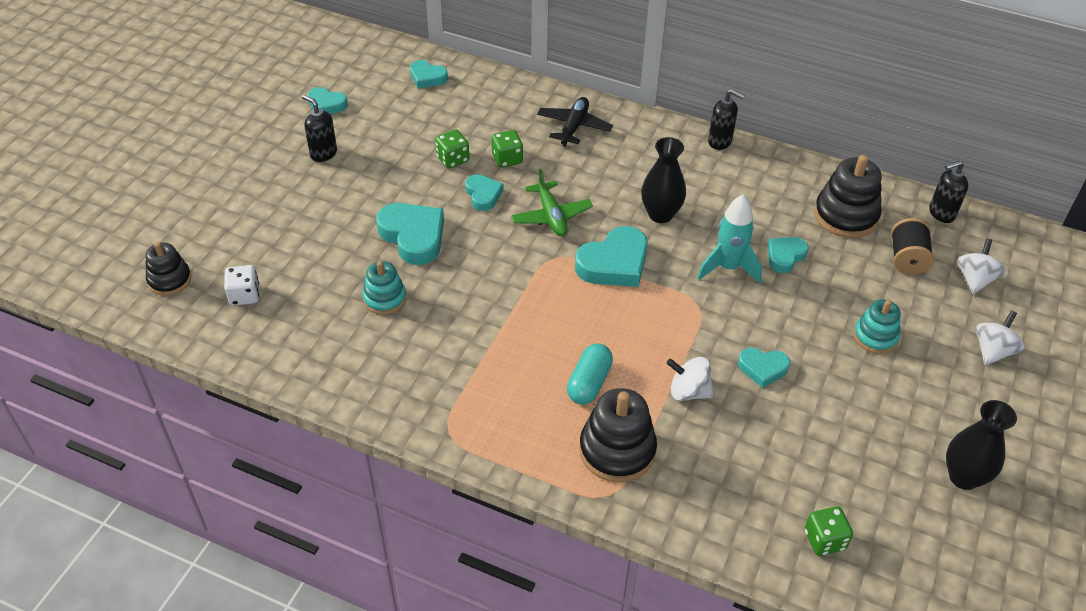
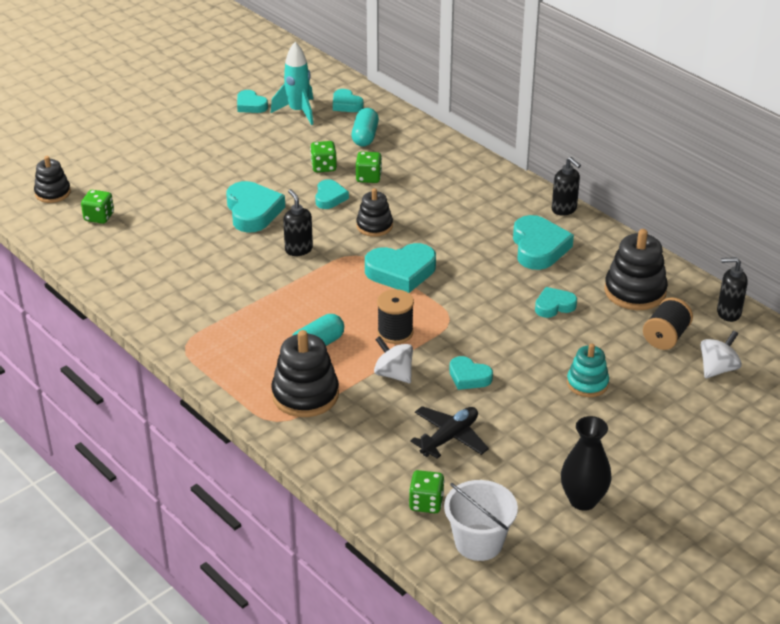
camera: 25 degrees right, 10 degrees down
(244, 295) = (99, 217): white dice -> green dice
(323, 153) = (224, 138): black soap dispenser -> black soap dispenser (298, 249)
(384, 298) = (200, 247): turquoise stacking toy -> none
(471, 111) = (365, 136): none -> turquoise capsule
(551, 216) = (374, 226): green plane -> black stacking toy
(574, 127) = (443, 168): black plane -> black plane (449, 437)
(656, 339) = (395, 332): none -> black spool
(660, 214) = (468, 248): black vase -> none
(726, 193) = (539, 248): none -> turquoise heart
(728, 267) = (496, 300): turquoise rocket -> turquoise rocket (298, 112)
(905, 568) = (478, 542): none -> white bucket
(993, 351) = (688, 424): white spinning top -> none

